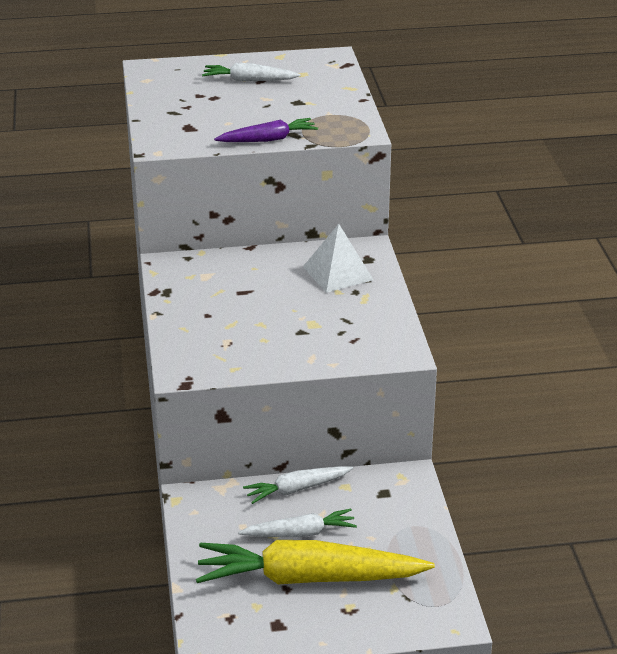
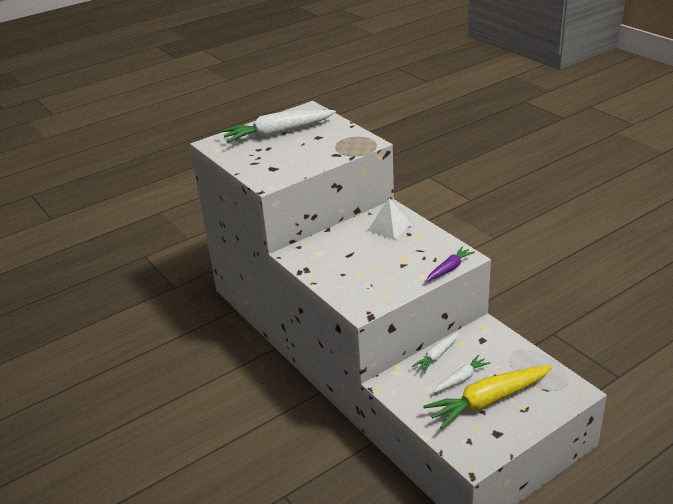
camera: 25 degrees left, 0 degrees up
(249, 80) = (277, 133): white carrot -> white carrot, size x1.93
(268, 139) = (325, 161): purple carrot -> purple carrot (449, 269)

